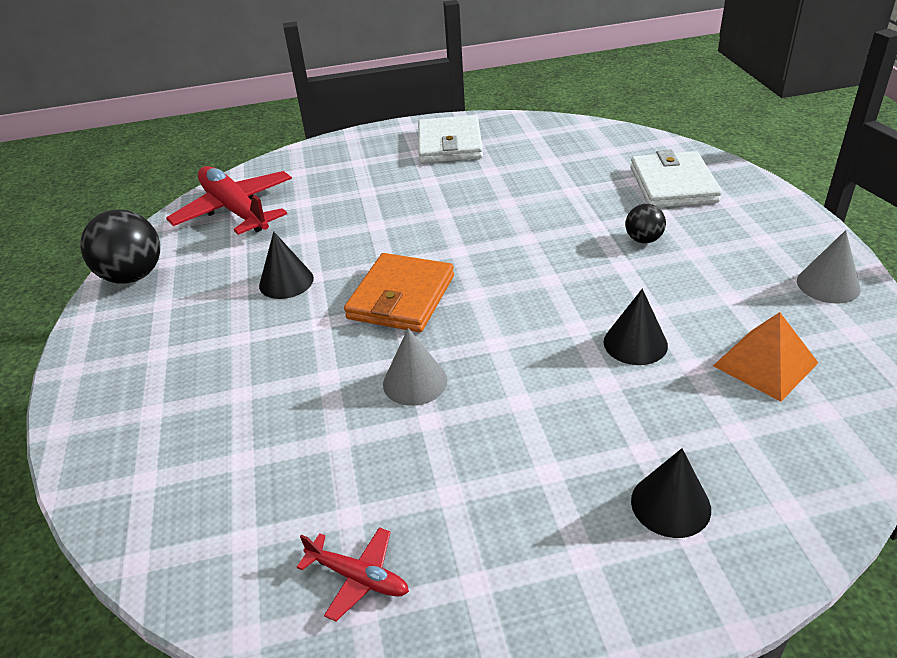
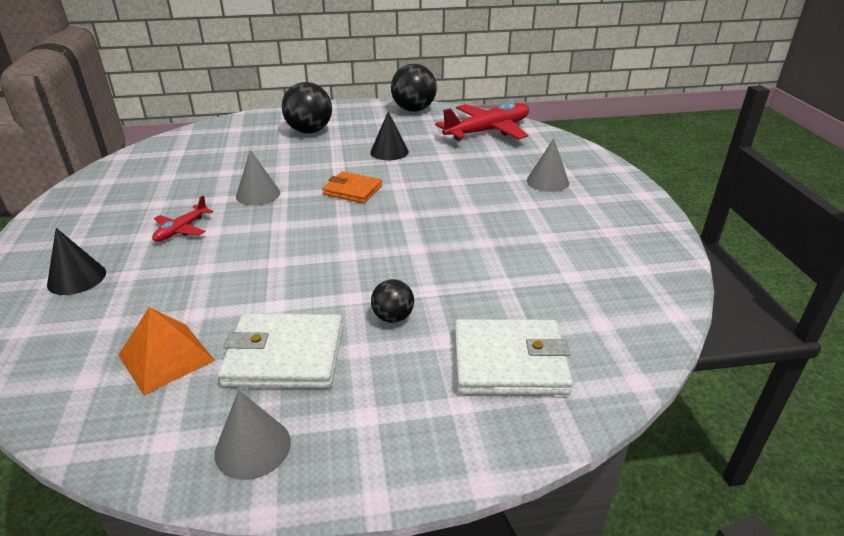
camera: 90 degrees right, 5 degrees down
(187, 374) = (309, 131): none -> black ball
(358, 577) = (127, 179): red plane -> red plane (182, 229)
(379, 171) = (547, 181): none -> grey cone
(401, 297) = (352, 190): orange wallet -> orange wallet, size x0.65
(450, 144) = (606, 216): white wallet -> white wallet (285, 355)
(635, 343) = (239, 288): black cone -> none

